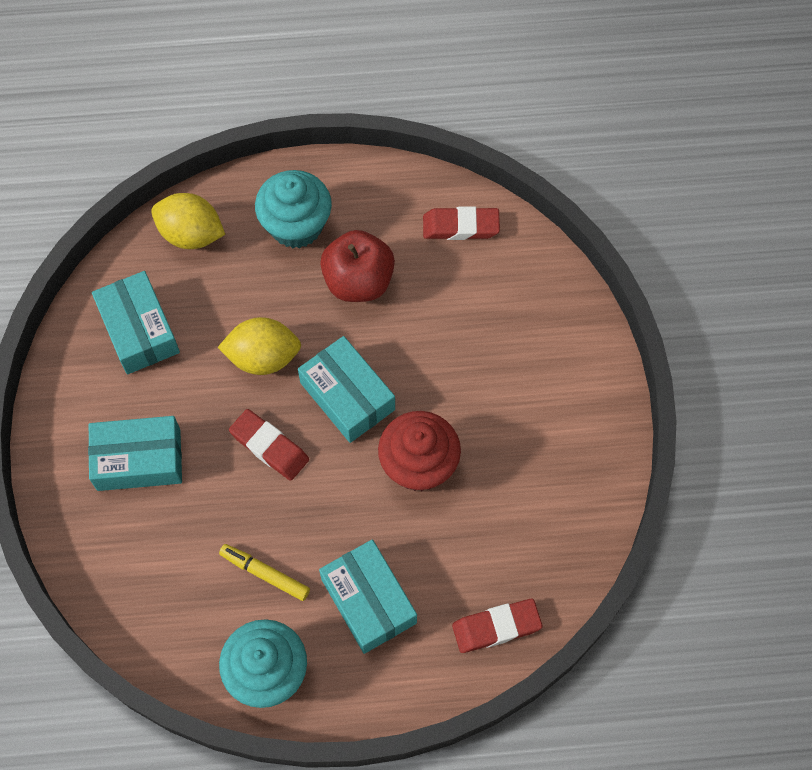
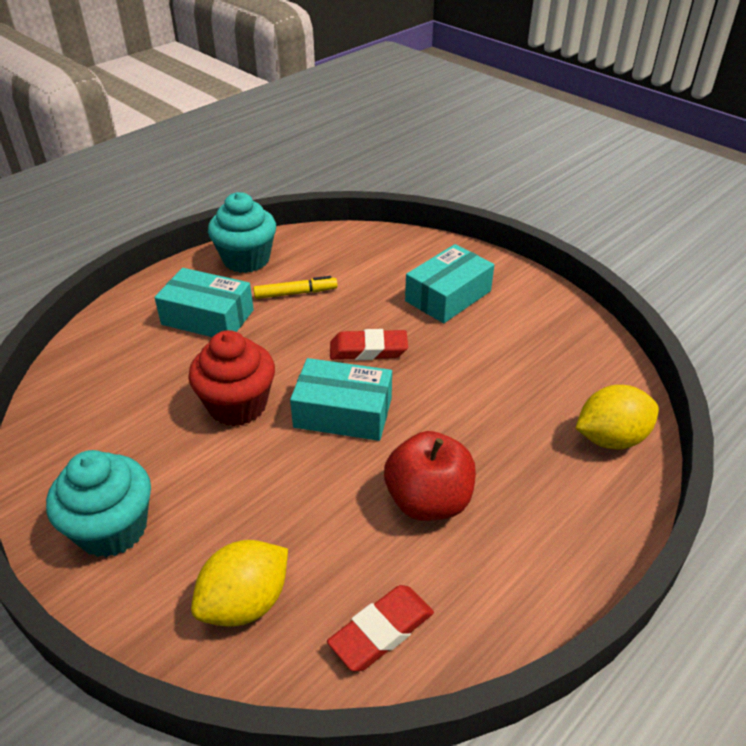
camera: 140 degrees right, 25 degrees down
(139, 330) = (550, 355): turquoise box -> none
(263, 357) = (440, 395): yellow lemon -> yellow lemon (245, 602)
(296, 225) = (540, 508): turquoise cupcake -> turquoise cupcake (112, 529)
(496, 627) = (94, 352): red eraser -> none

